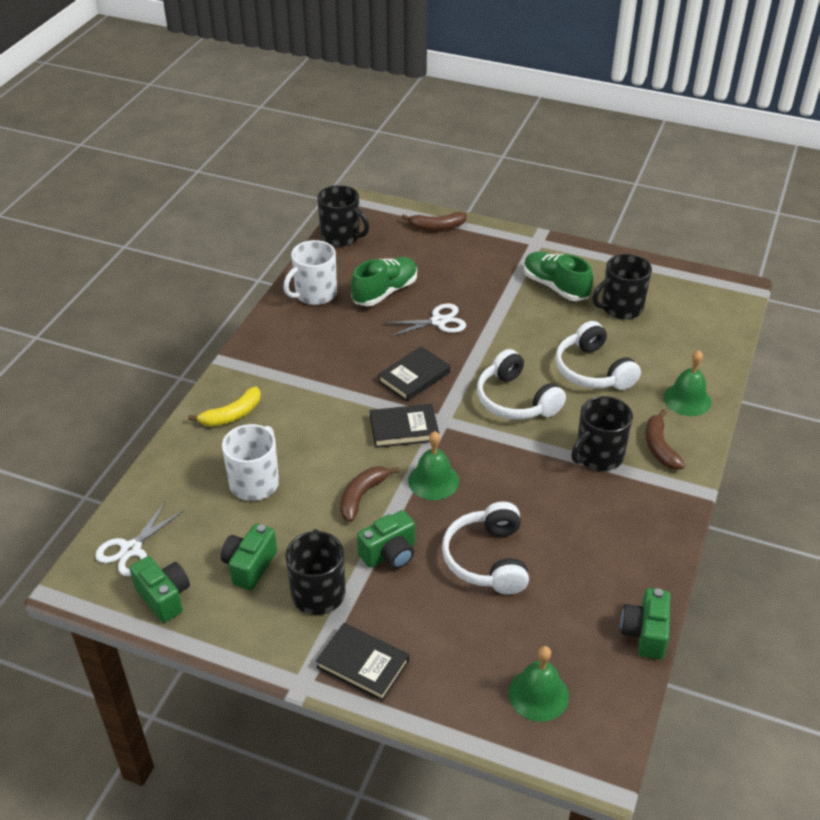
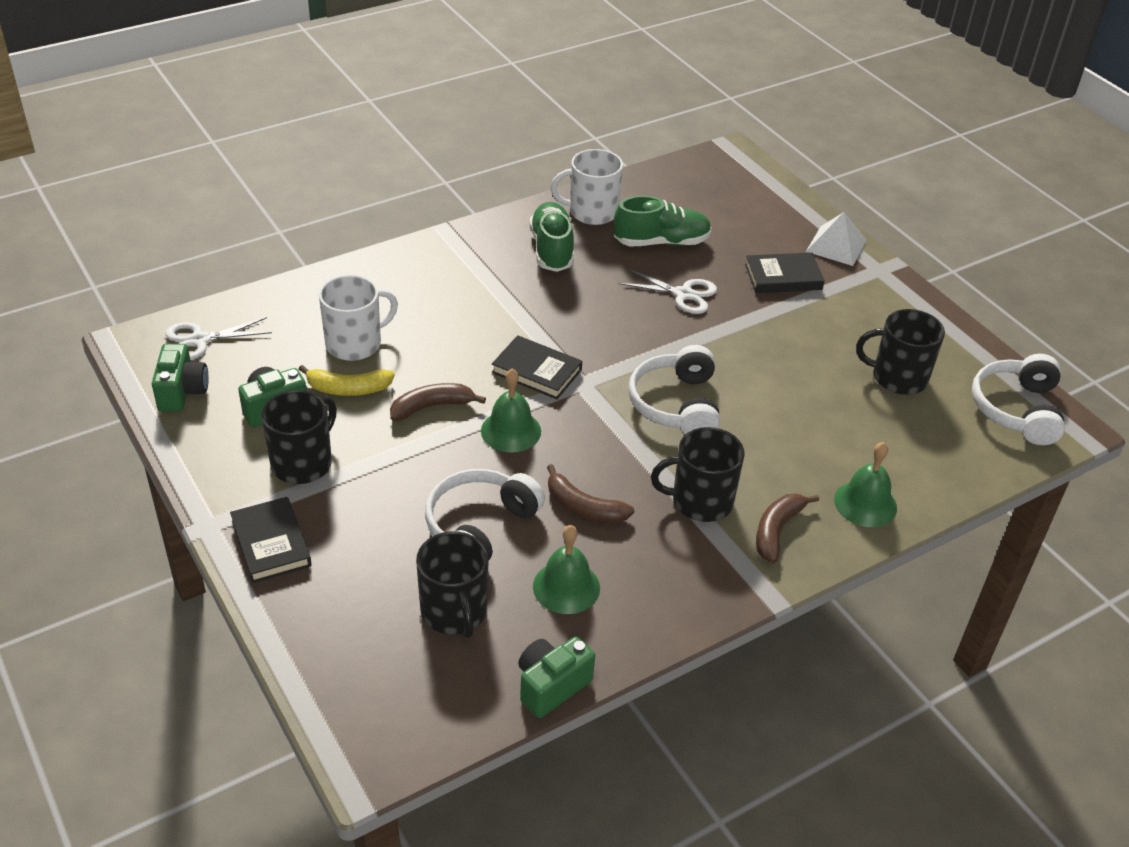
camera: 35 degrees right, 0 degrees up
(232, 415) = (400, 278): yellow banana -> yellow banana (348, 389)
(341, 236) = (677, 173): black mug -> black mug (454, 612)
(389, 554) = (399, 469): green camera -> none
(414, 377) = (600, 331): black book -> black book (783, 277)
(436, 227) = (785, 207): brown banana -> brown banana (583, 507)
(495, 238) = (836, 245): none -> white pyramid
(538, 694) = (388, 669): green bell -> green bell (566, 587)
(555, 287) = (847, 322): green shoe -> green shoe (552, 249)
(593, 370) = (792, 420): white headphones -> white headphones (1017, 410)

